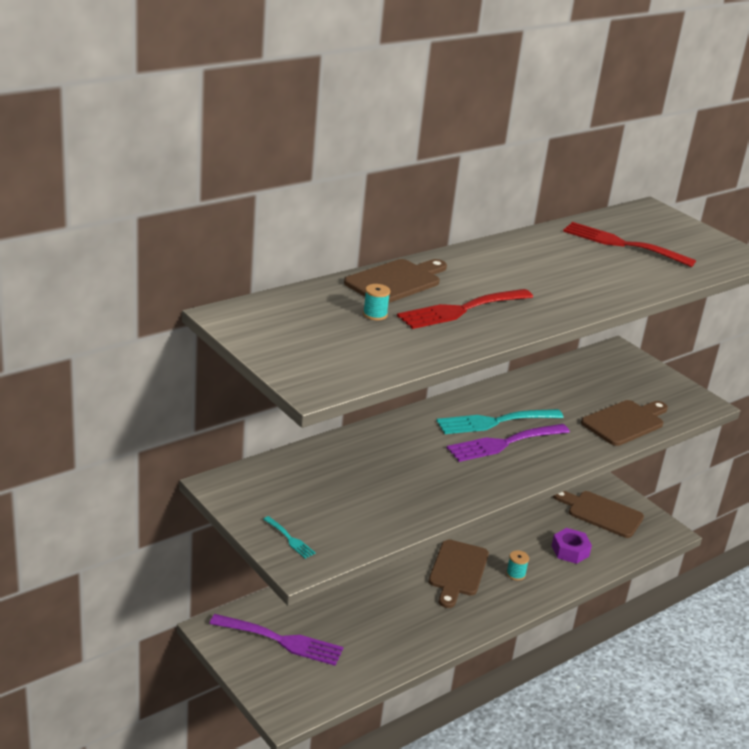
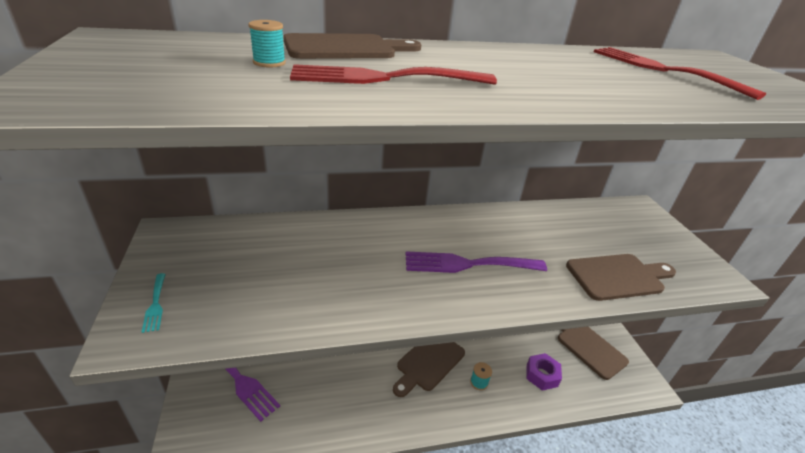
camera: 25 degrees right, 5 degrees up
(494, 422) = (473, 241): turquoise fork -> none

